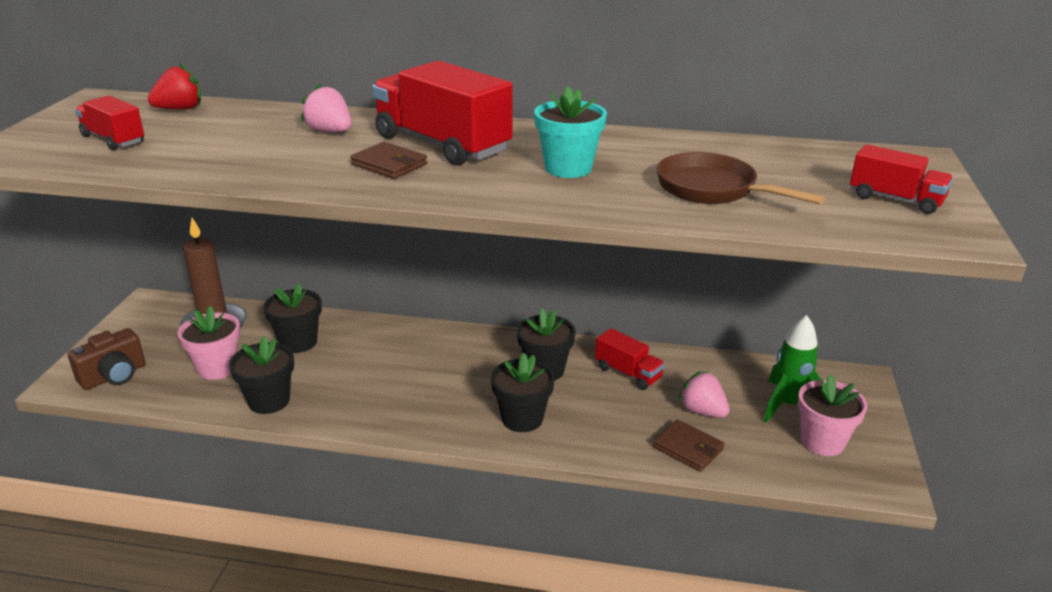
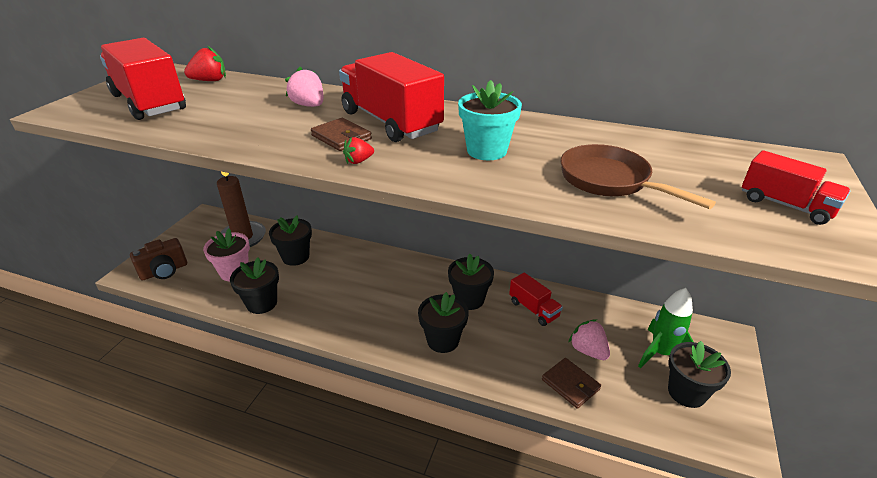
camera: 10 degrees right, 5 degrees up
(113, 139) = (149, 103): red truck -> red truck, size x1.88
(422, 188) = (358, 161): none -> red strawberry
(822, 441) = (686, 392): pink flower pot -> black flower pot

